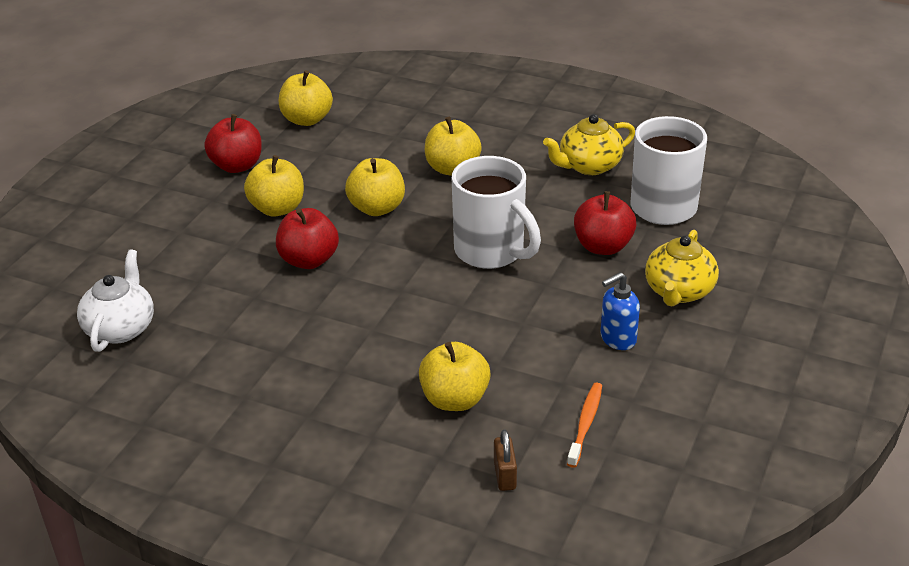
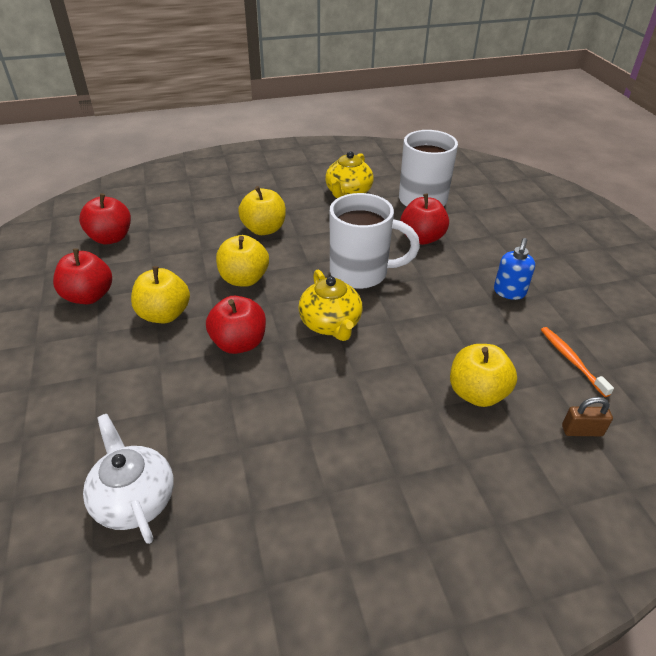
camera: 40 degrees left, 5 degrees up
(306, 119) = (111, 238): yellow apple -> red apple
(505, 475) = (582, 430): brown padlock -> brown padlock turned 45 degrees counterclockwise
(679, 291) = (498, 245): yellow teapot -> yellow teapot (331, 324)

